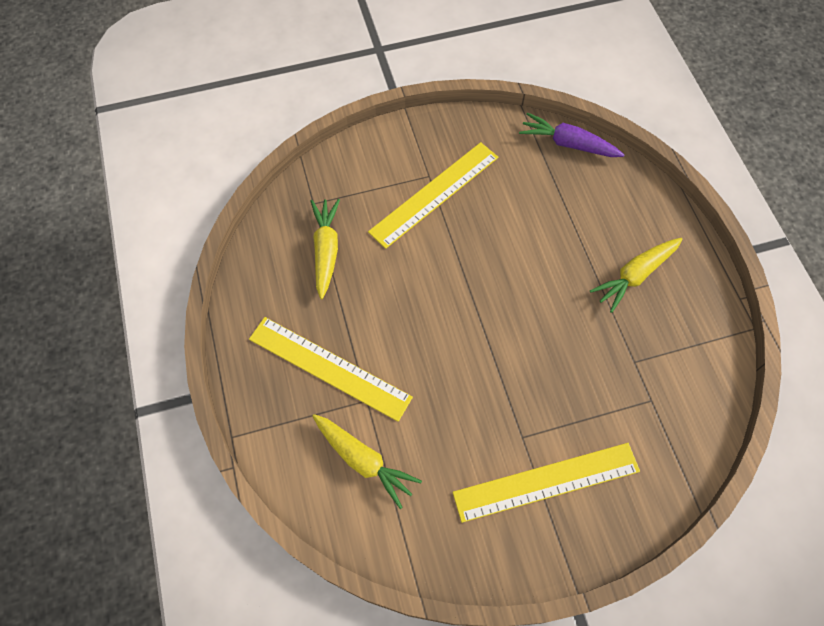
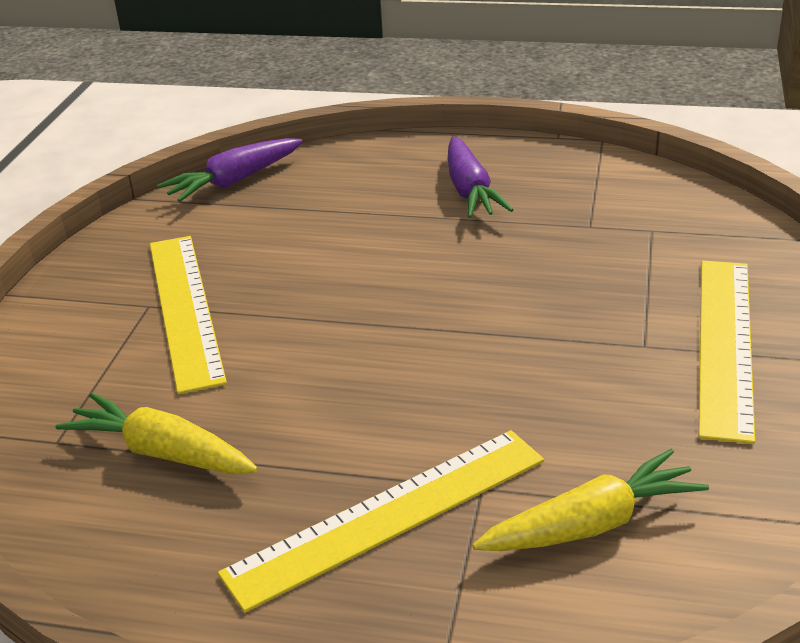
camera: 60 degrees left, 30 degrees down
(635, 275) = (470, 191): yellow carrot -> purple carrot

